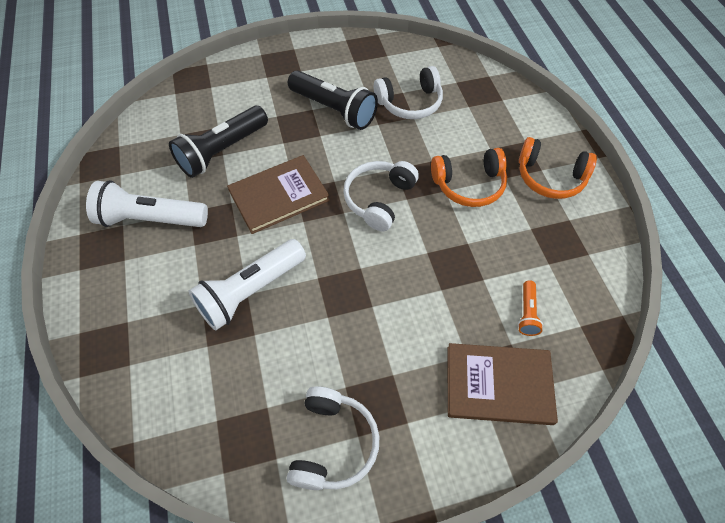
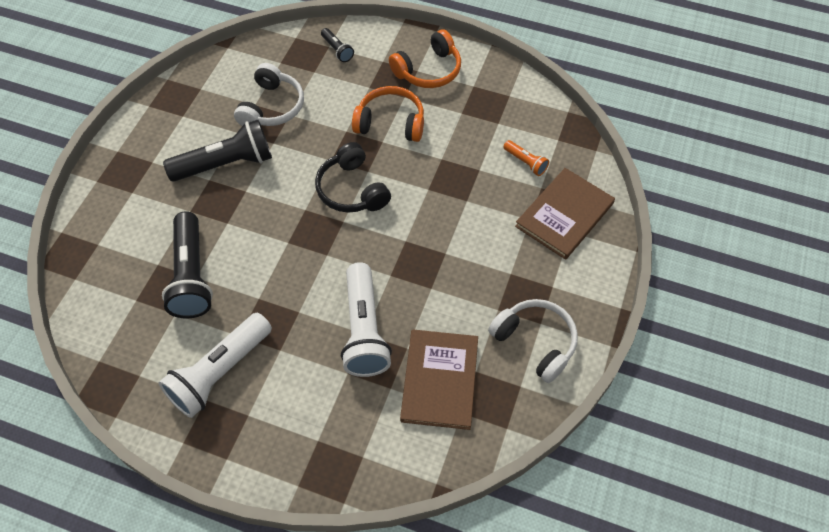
camera: 55 degrees left, 0 degrees up
(279, 196) = (284, 258): brown book -> brown book (440, 380)
(379, 199) = (352, 189): white headphones -> black headphones
(469, 184) = (390, 123): orange headphones -> orange headphones turned 105 degrees counterclockwise
(505, 107) = (337, 50): none -> black flashlight

